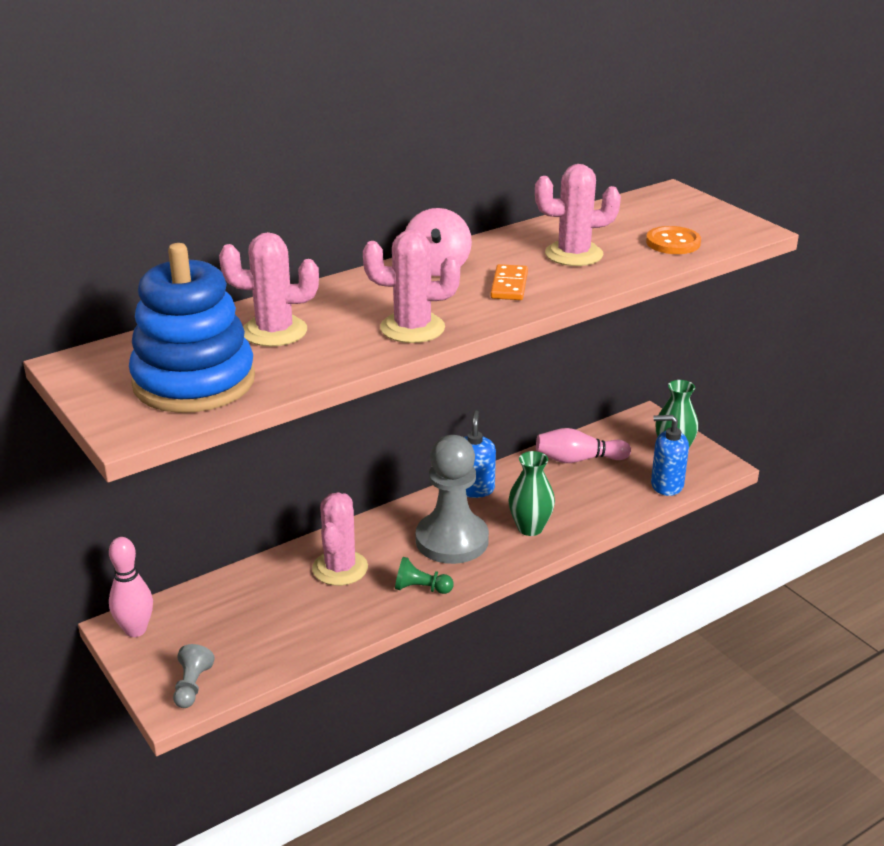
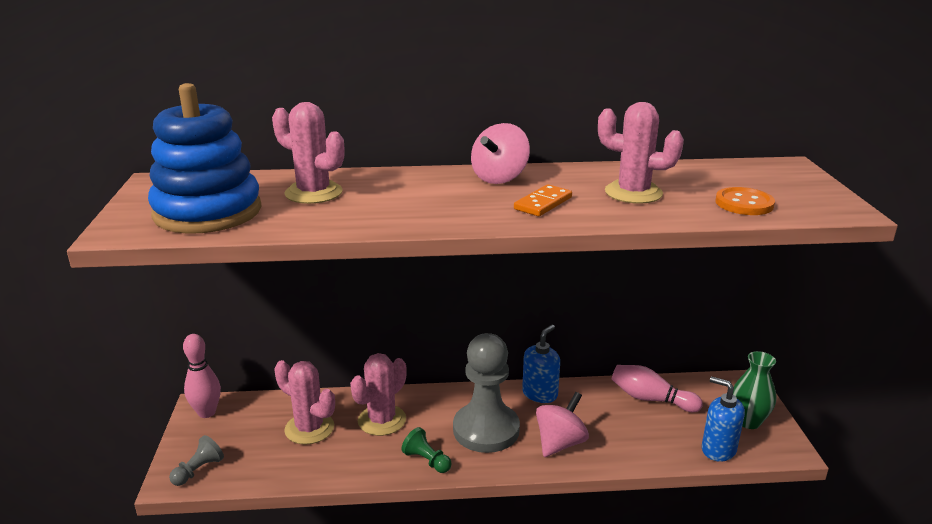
camera: 30 degrees right, 5 degrees down
(412, 328) = (418, 215): pink cactus -> pink cactus (309, 428)
(530, 528) = (560, 443): green vase -> pink spinning top

